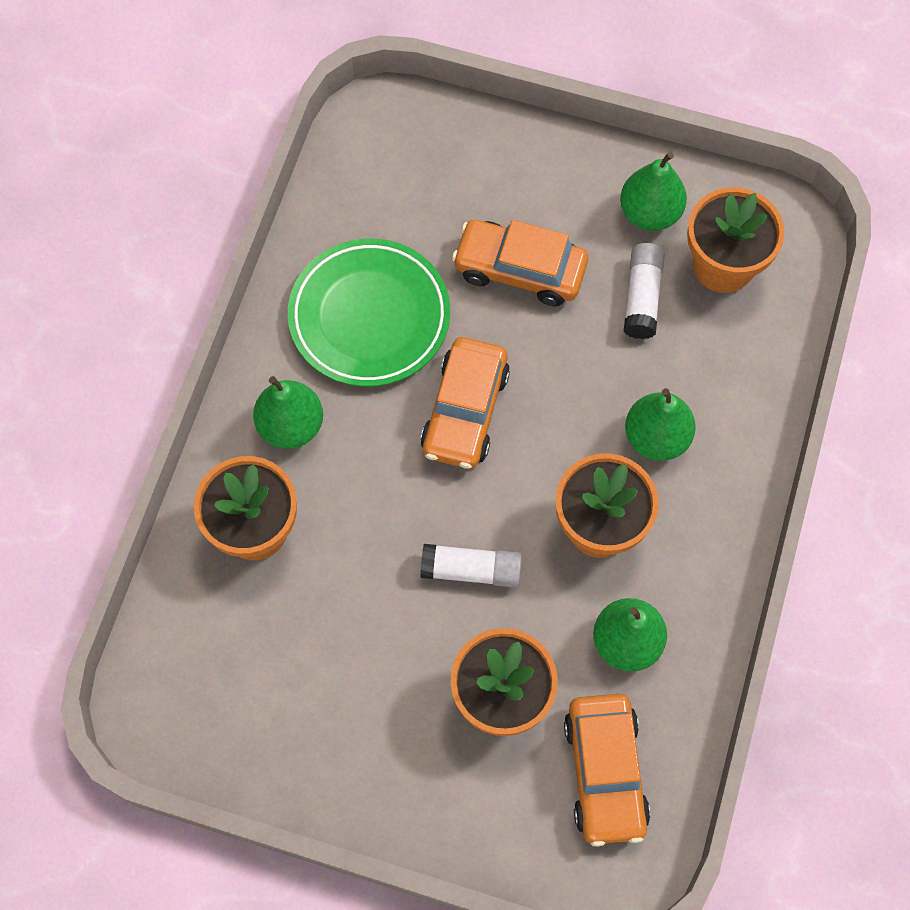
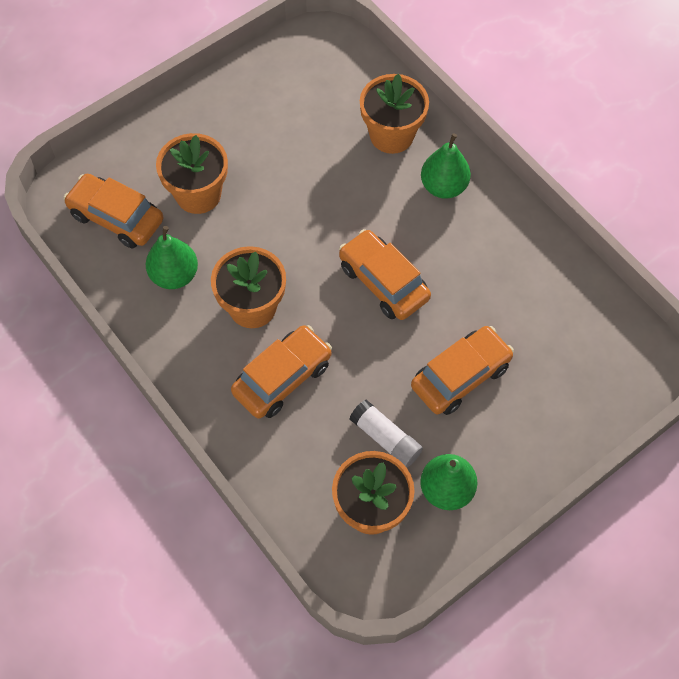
camera: 125 degrees right, 5 degrees down
(369, 317) = (488, 268): green plate -> none
(471, 570) = (281, 224): white glue stick -> none
(656, 437) = (282, 377): green pear -> orange car

